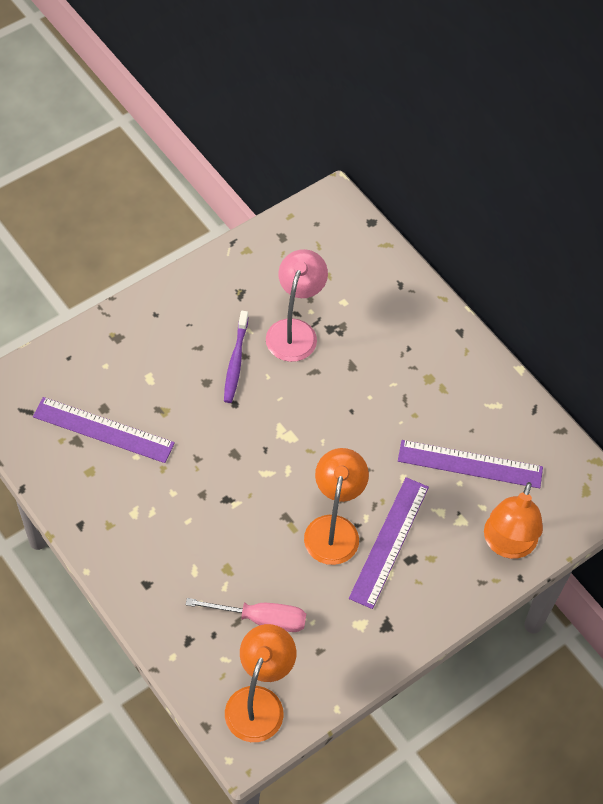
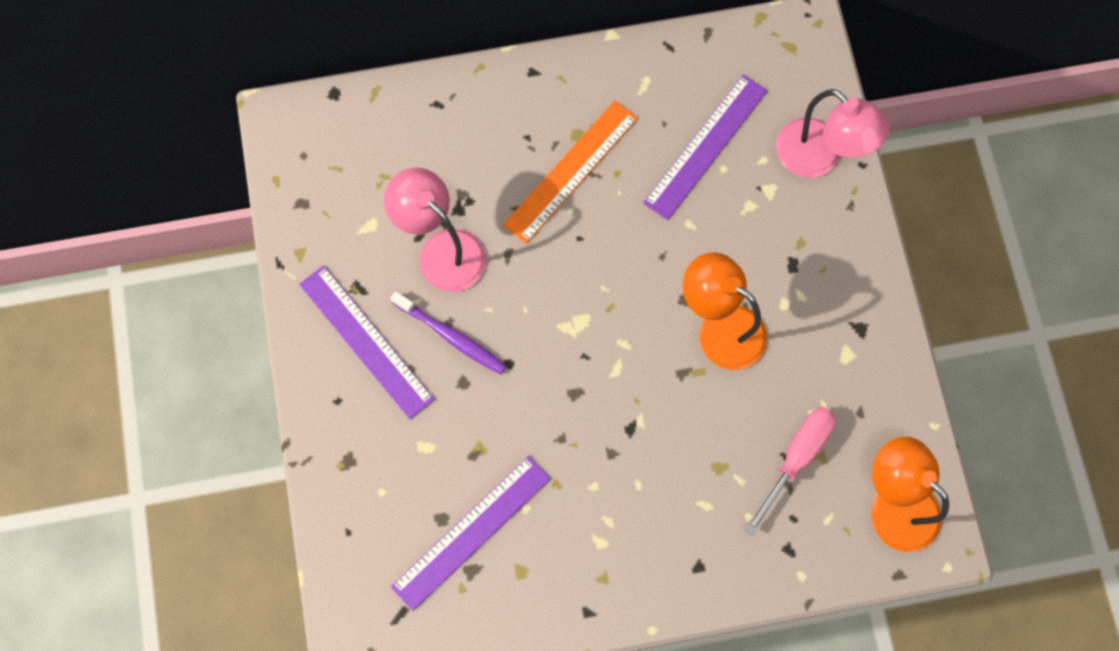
camera: 60 degrees left, 15 degrees up
(389, 542) = (762, 276): purple ruler -> purple ruler (366, 341)
(399, 385) = (571, 171): none -> orange ruler
(507, 545) = (819, 158): orange lamp -> pink lamp

